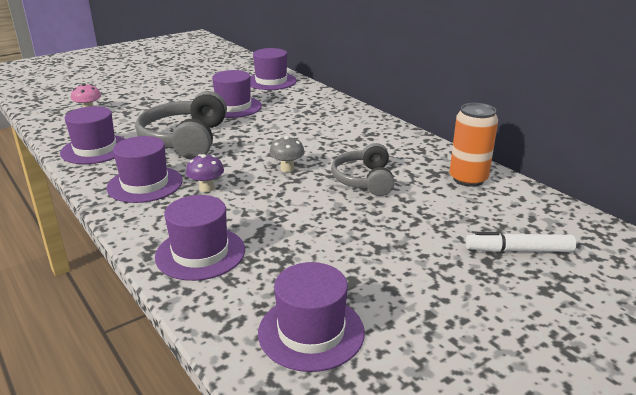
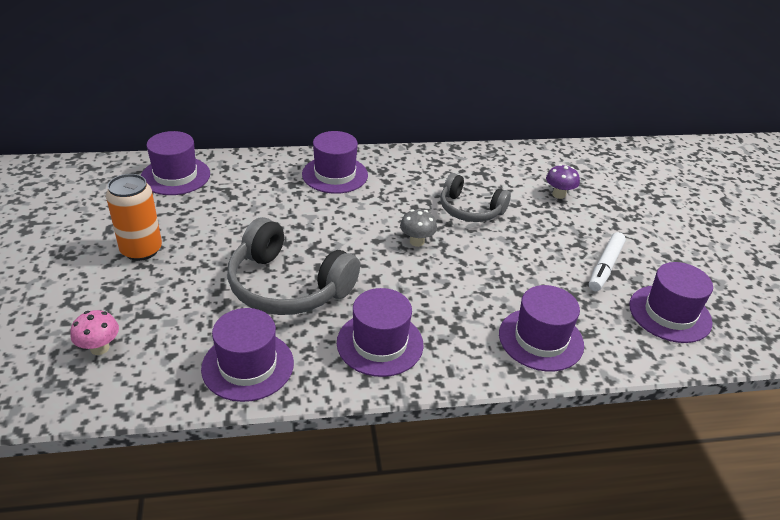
camera: 65 degrees left, 10 degrees up
(206, 188) = (421, 303): purple mushroom -> purple mushroom (559, 194)
(233, 107) = (226, 226): purple hat -> purple hat (335, 175)
(468, 179) = (503, 163): orange can -> orange can (141, 250)
(518, 250) = (611, 190): white marker -> white marker (605, 267)

